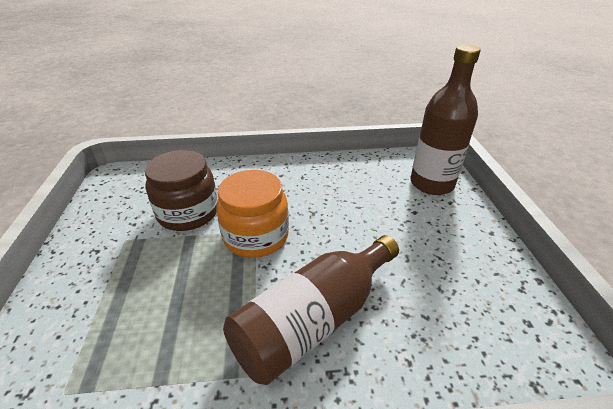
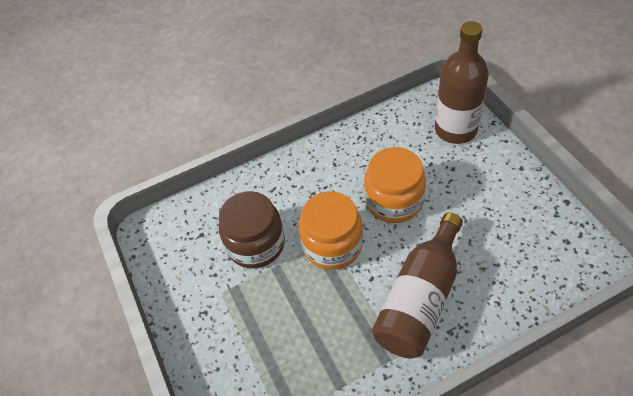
camera: 15 degrees left, 15 degrees up
(340, 219) = (394, 201): none -> orange jar

